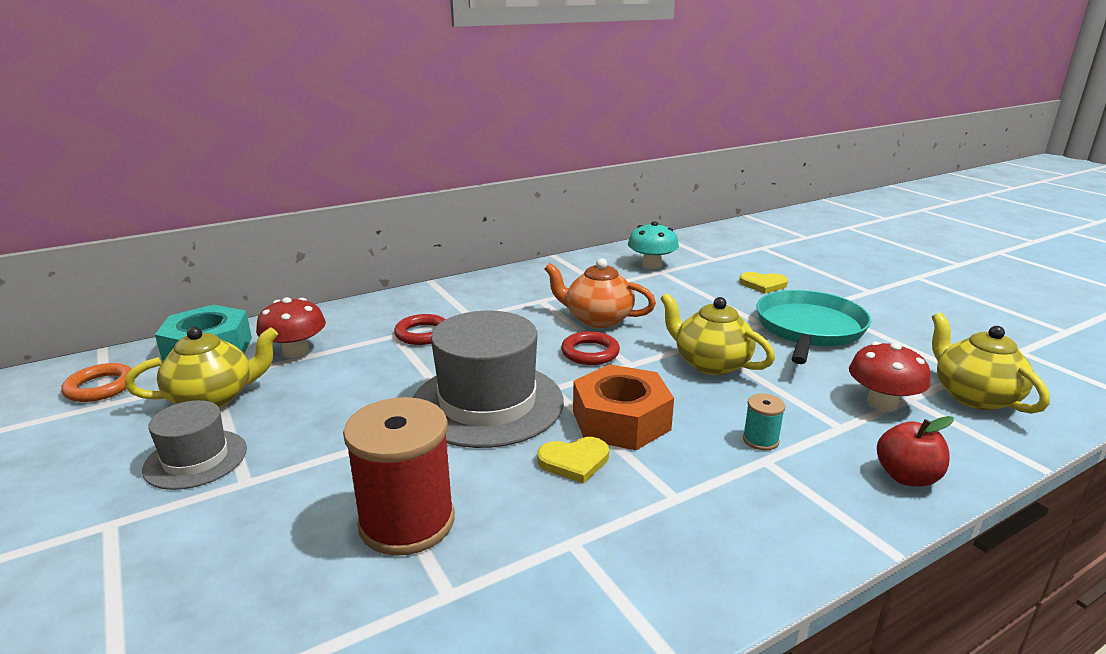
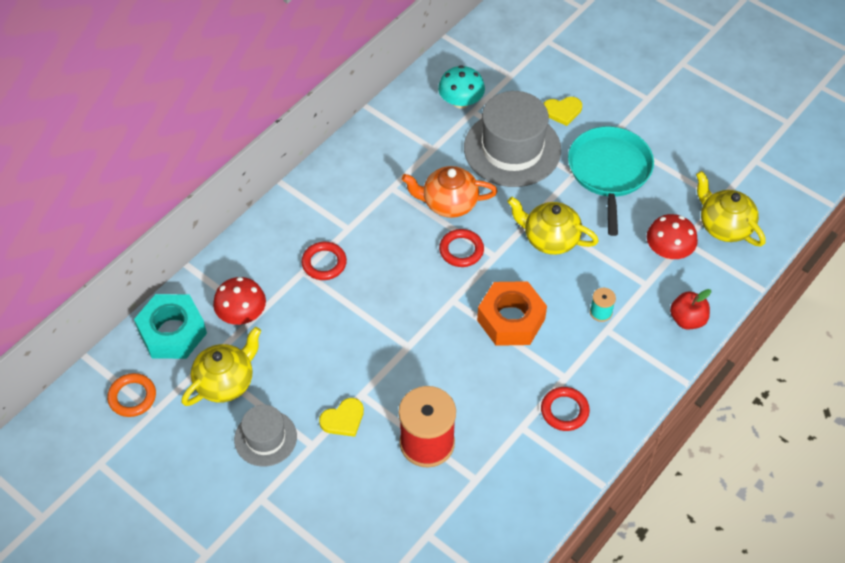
camera: 20 degrees left, 30 degrees up
(487, 403) = (417, 329): grey hat -> grey hat (512, 149)
(574, 461) = (497, 366): yellow heart -> yellow heart (343, 419)
(656, 539) = (564, 411): none -> red ring

